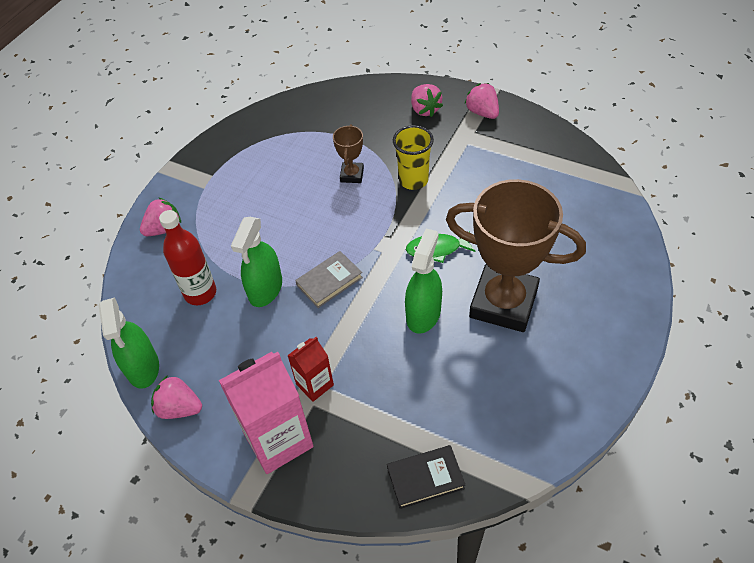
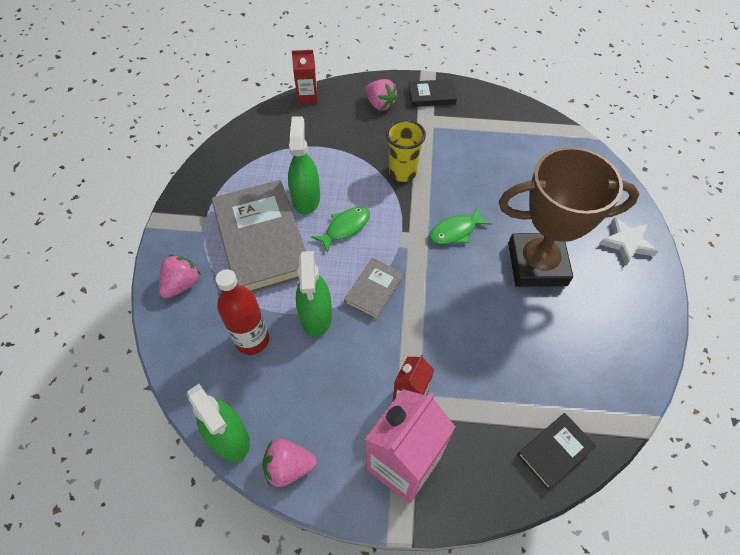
camera: 25 degrees left, 5 degrees up
(250, 210) = (262, 241): none -> grey book
(331, 218) = (345, 227): none -> green fish
(352, 175) = (344, 181): brown trophy -> none
(357, 87) = (307, 97): none -> red carton
(423, 314) = (474, 295): green spray bottle -> green spray bottle (306, 198)
(482, 112) = (432, 96): pink strawberry -> black book
(613, 309) = (626, 243): none -> white star

